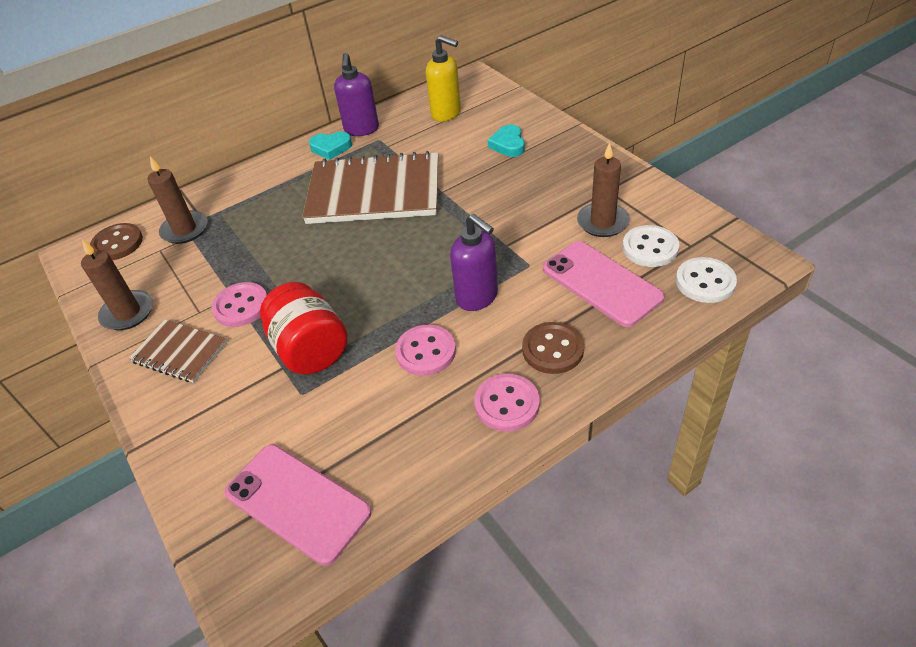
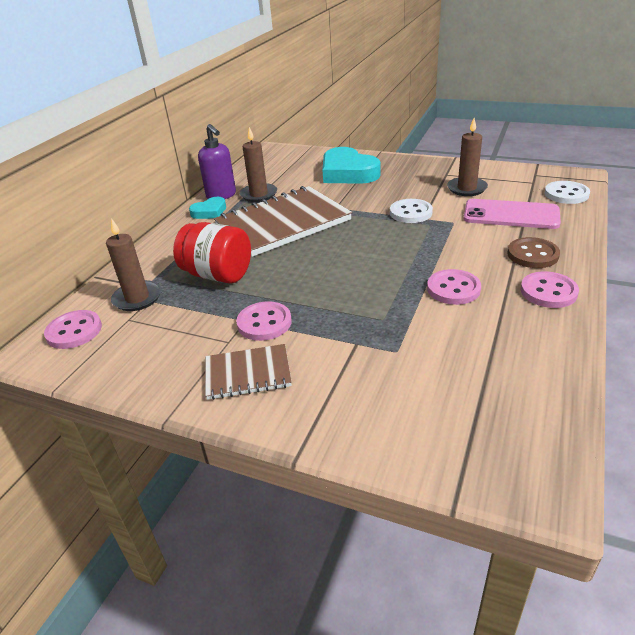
camera: 35 degrees left, 10 degrees down
(117, 243) = (74, 331): brown button -> pink button
(128, 313) = (153, 371): brown candle -> brown candle (259, 194)
(297, 502) = (493, 414): pink phone -> none
(310, 349) = (364, 323): red jar -> red jar (218, 275)
(446, 113) = (278, 170): yellow soap dispenser -> none
(477, 297) = (444, 249): purple soap dispenser -> none
(508, 144) = (348, 173): turquoise heart -> turquoise heart, size x1.94
(650, 248) = (512, 190): white button -> white button (411, 213)

